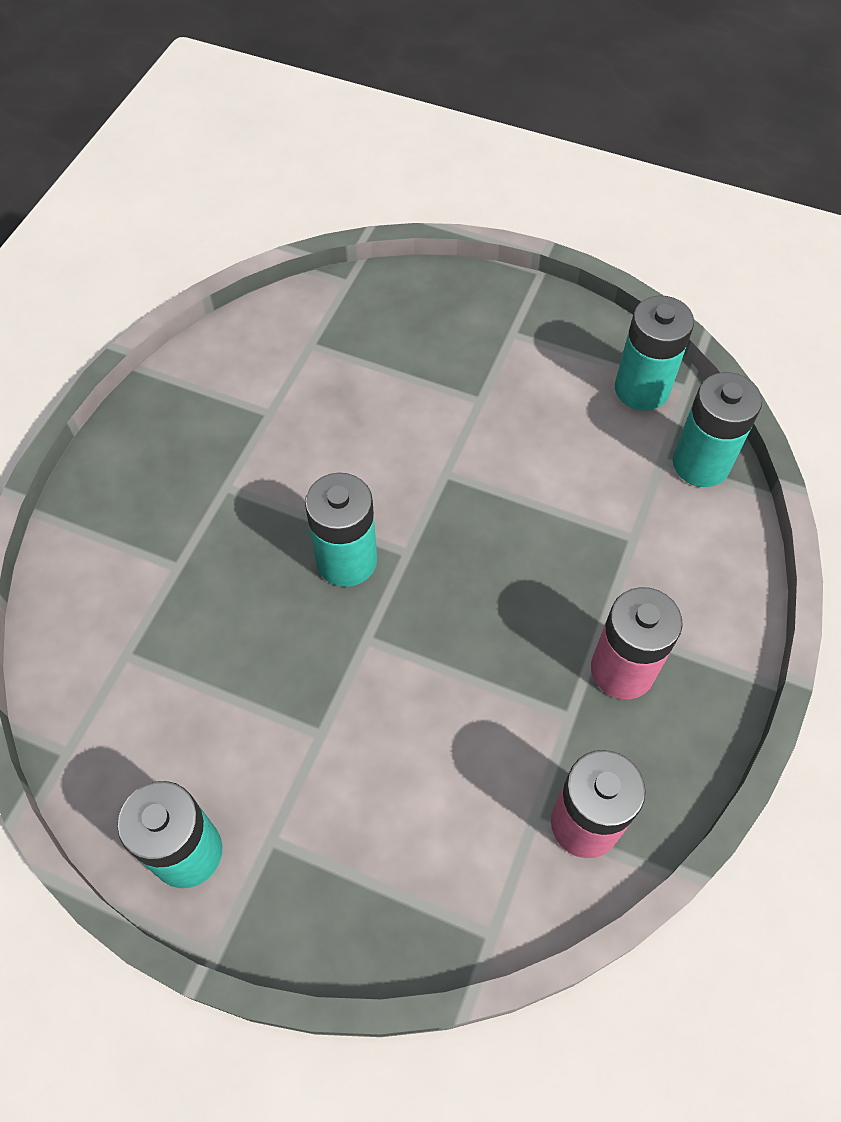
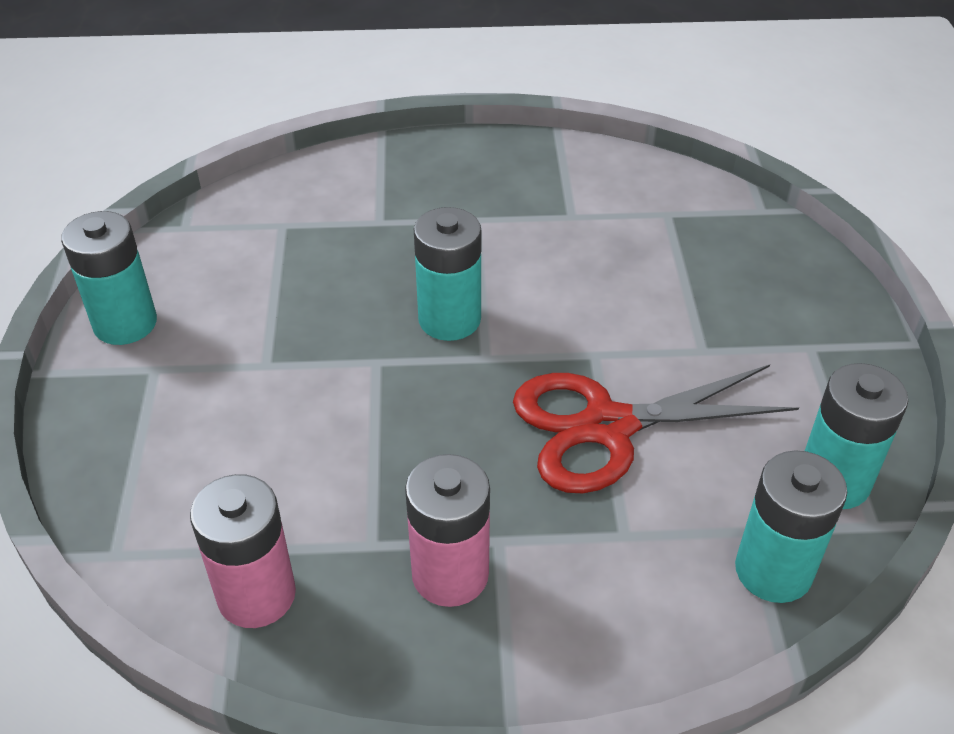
camera: 65 degrees right, 15 degrees down
(527, 499) = (608, 426): none -> red scissors

